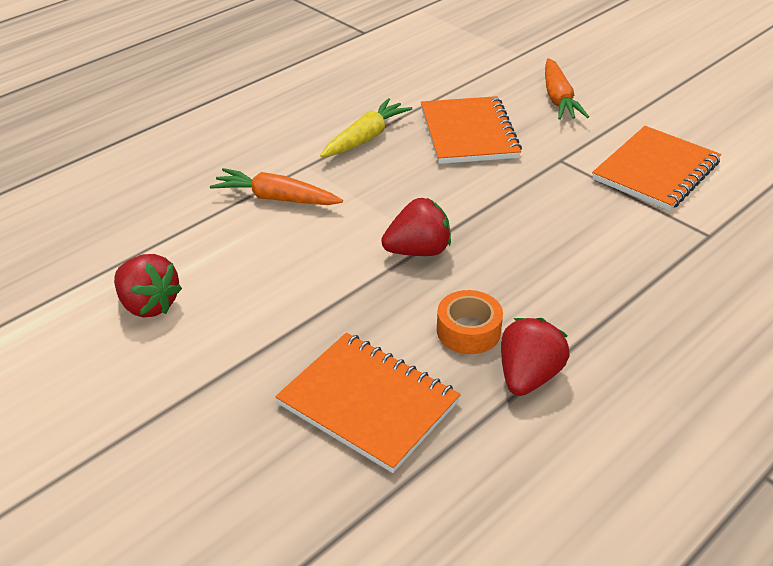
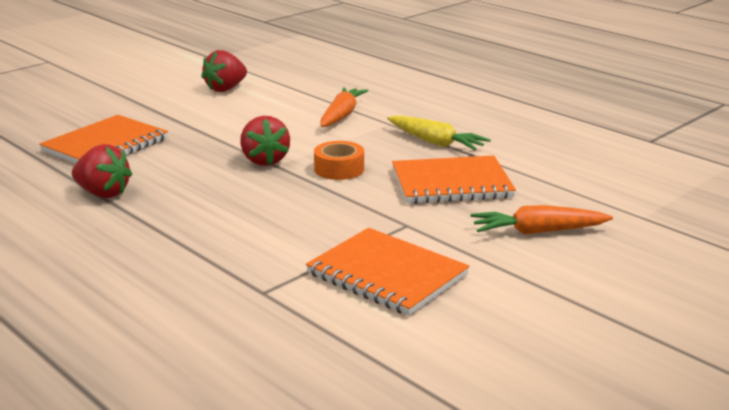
camera: 90 degrees right, 15 degrees down
(468, 331) = (162, 175): orange tape -> orange tape (339, 169)

